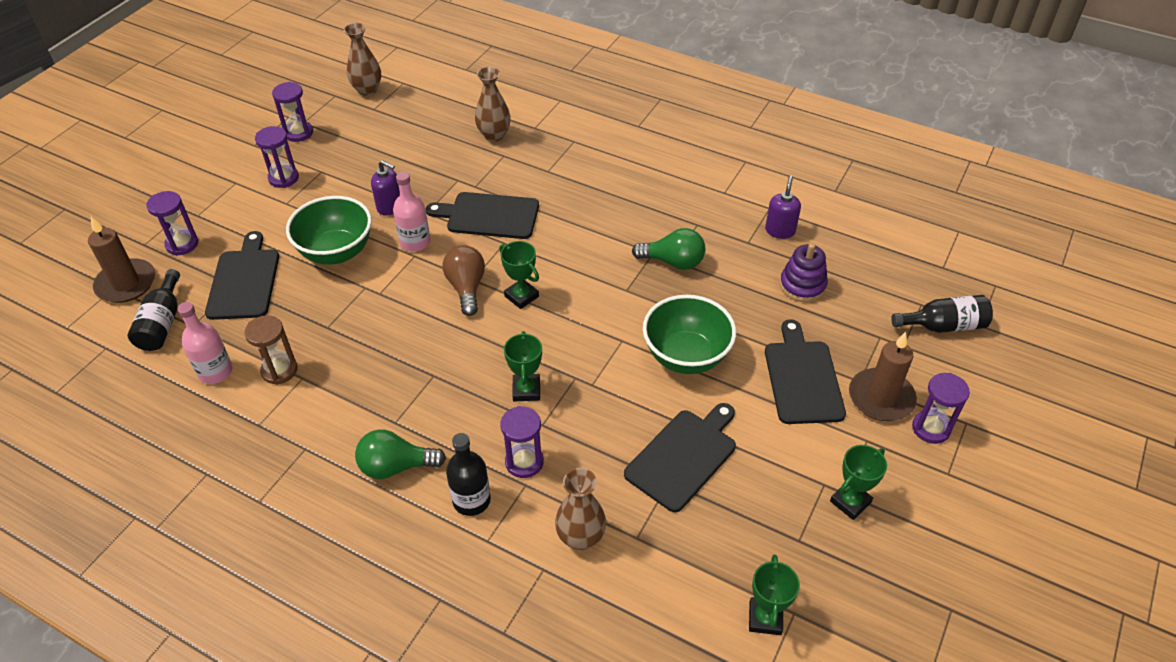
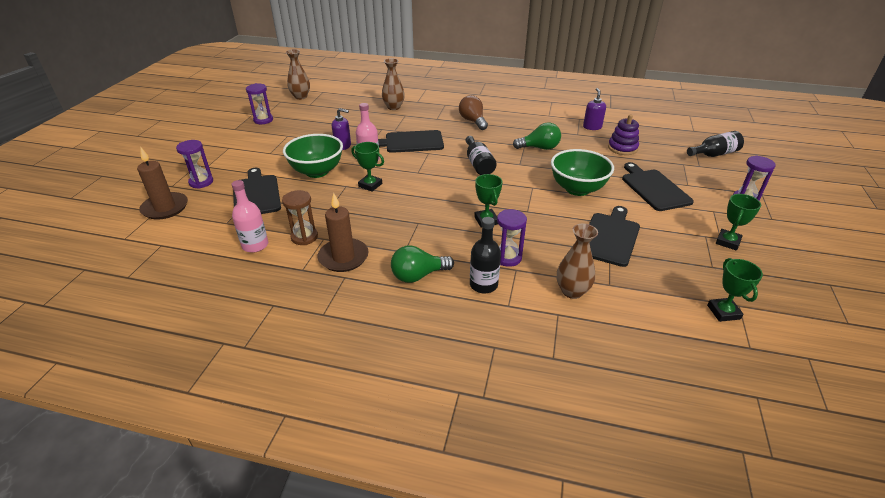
camera: 15 degrees left, 10 degrees down
(162, 323) = (202, 225): black bottle -> black bottle (478, 164)
(283, 178) = (262, 141): purple hourglass -> none
(466, 288) = (416, 177): brown light bulb -> brown light bulb (473, 121)
(521, 296) = (454, 176): green trophy -> green trophy (370, 185)
(881, 398) = (705, 190): brown candle -> brown candle (343, 257)

